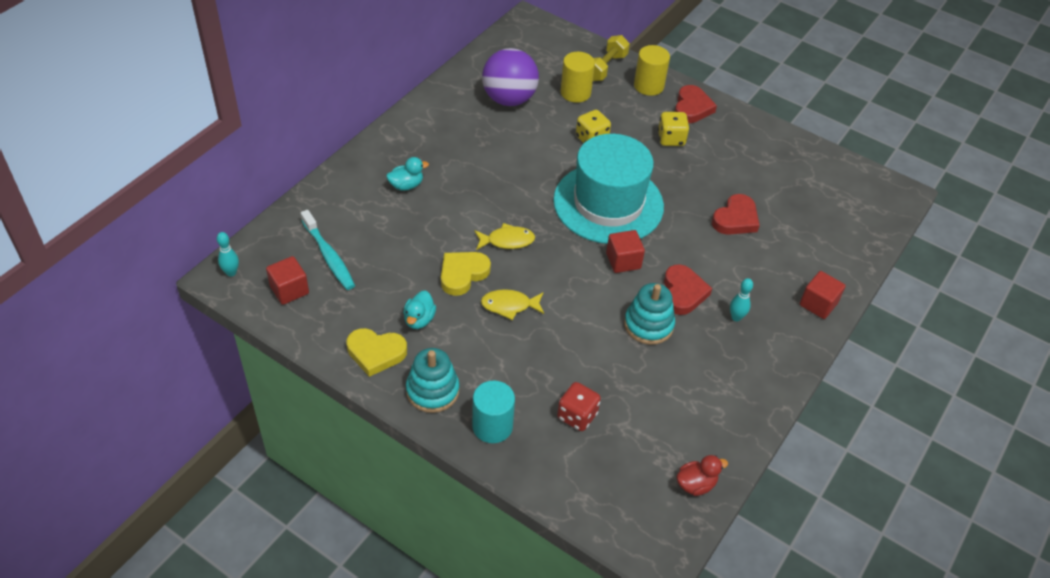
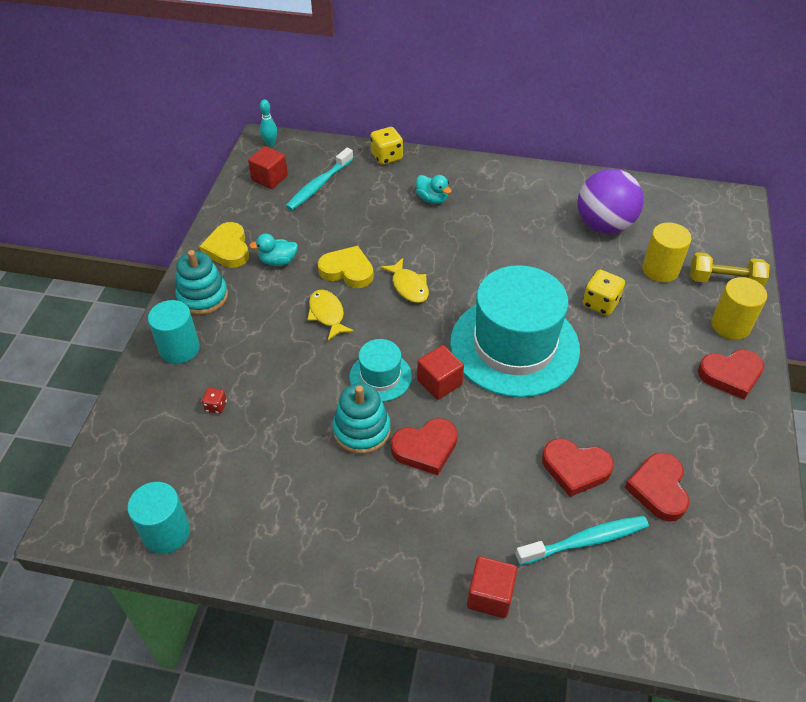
camera: 70 degrees right, 0 degrees up
(577, 416) = (216, 406): red dice -> red dice, size x0.55
(599, 294) = (380, 376): none -> turquoise hat
(671, 139) = (659, 370): yellow dice -> yellow dice (387, 157)
(696, 484) = (166, 532): red duck -> turquoise cylinder
(736, 317) = (417, 510): turquoise bowling pin -> none
(768, 186) = (658, 489): none -> red heart
(794, 239) = (585, 541): none -> turquoise toothbrush

